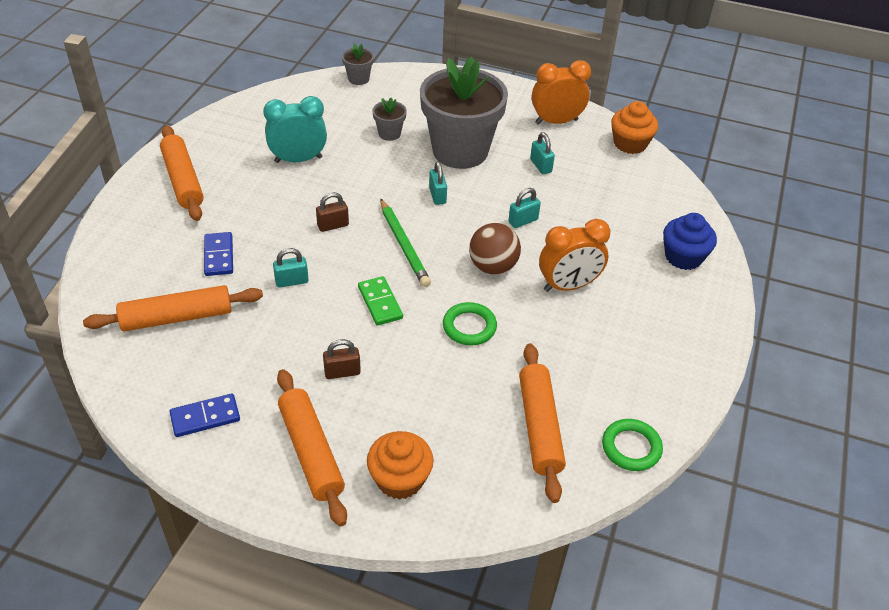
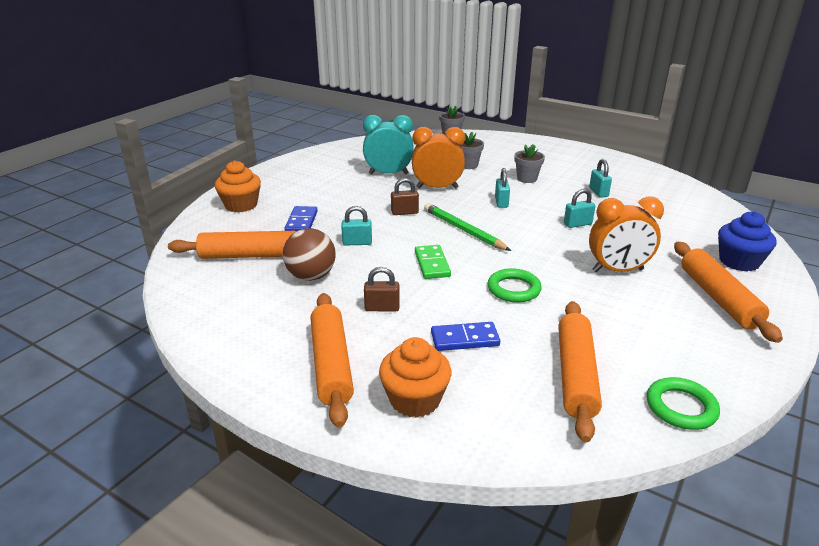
camera: 15 degrees right, 15 degrees down
(183, 180) = (292, 178): orange rolling pin -> orange rolling pin (718, 298)
(205, 417) = (242, 325): blue domino -> blue domino (465, 339)
(403, 245) = (463, 230): green pencil -> green pencil turned 150 degrees clockwise
(460, 151) = (527, 179): grey flower pot -> grey flower pot, size x0.41
(493, 267) = (544, 251): brown ball -> brown ball (311, 276)
(556, 121) = (615, 168): orange clock -> orange clock (437, 188)
(630, 144) = (683, 185): orange cupcake -> orange cupcake (241, 205)

